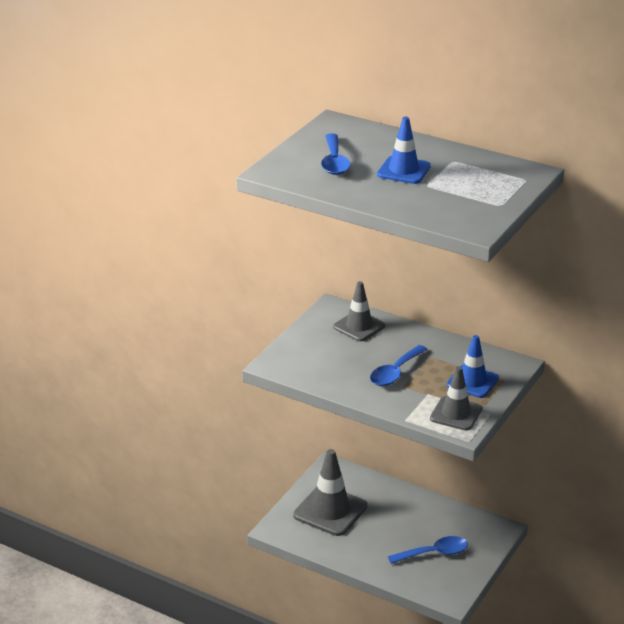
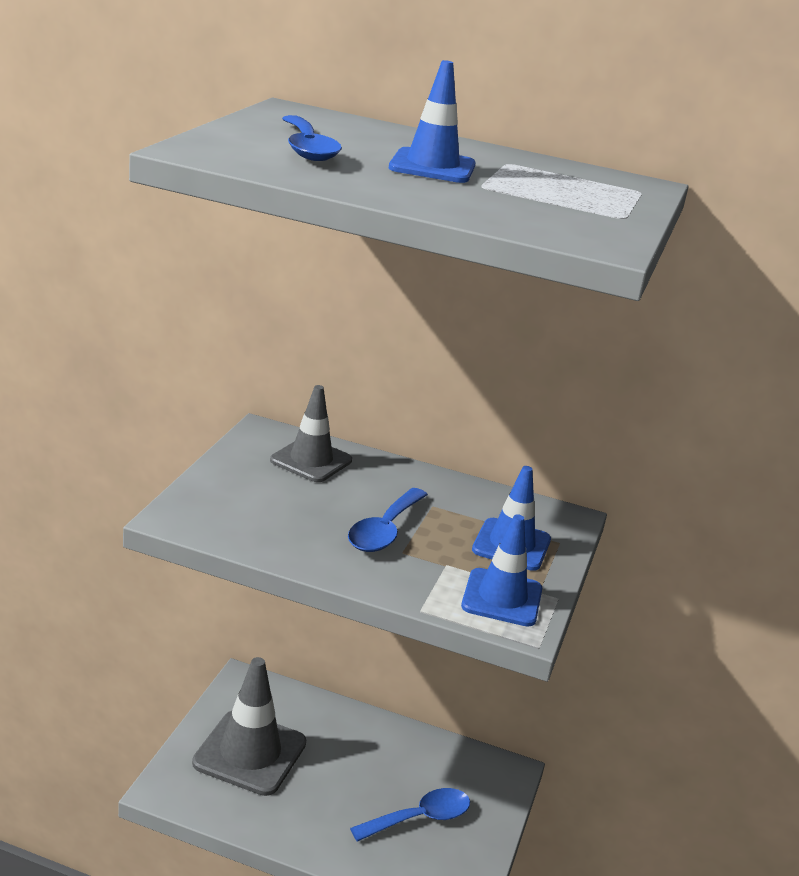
camera: 15 degrees left, 5 degrees down
(456, 414) = (502, 598): grey traffic cone -> blue traffic cone

